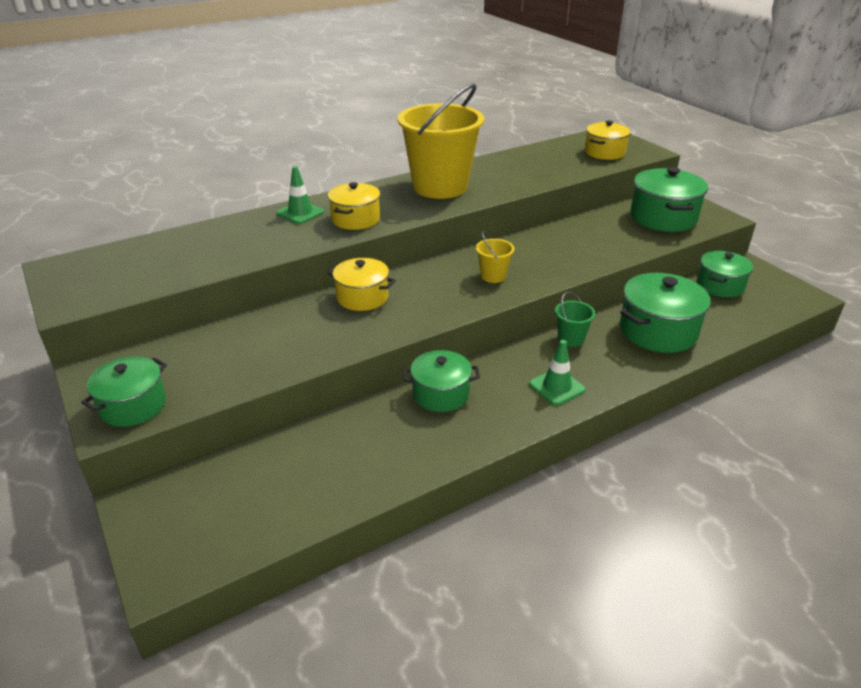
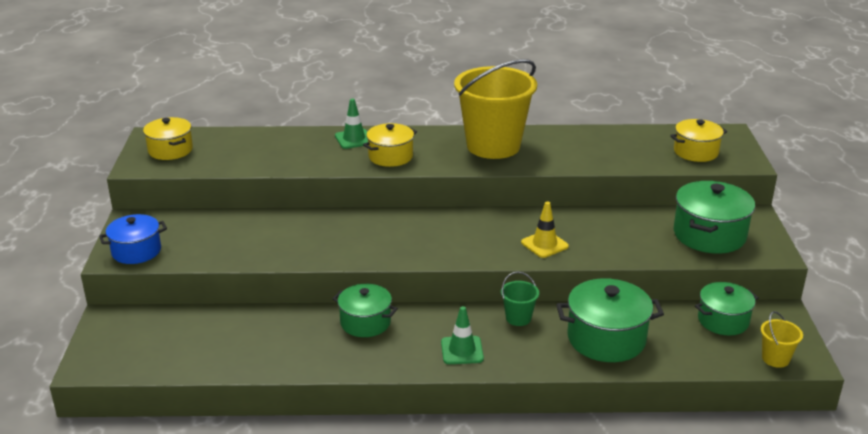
camera: 30 degrees right, 5 degrees down
(133, 406) = (136, 251): green pot -> blue pot
(362, 297) = (356, 224): yellow pot -> yellow pot (170, 150)
(493, 276) = (479, 240): yellow bucket -> yellow bucket (775, 358)
(551, 263) = (544, 244): none -> yellow traffic cone

